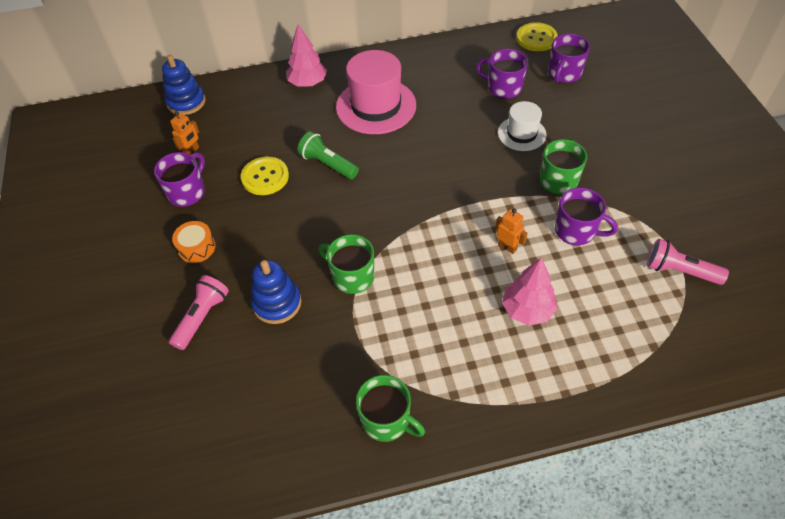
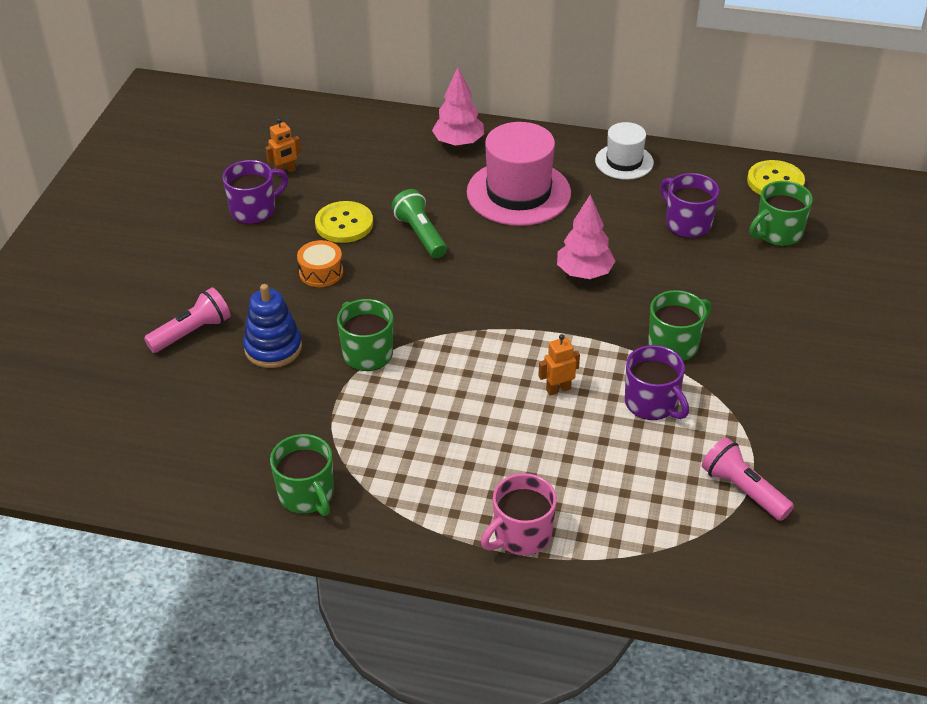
camera: 25 degrees right, 10 degrees down
(186, 102) = (312, 119): blue stacking toy -> none
(196, 247) = (229, 266): orange drum -> orange drum (321, 272)
(507, 247) = (558, 389): orange robot -> orange robot turned 90 degrees counterclockwise
(521, 134) = (669, 280): white hat -> white hat (624, 162)
(527, 310) = (531, 457): pink tree -> pink tree (584, 273)
(564, 74) = (777, 233): purple mug -> green mug
(564, 378) = (521, 535): none -> pink mug

